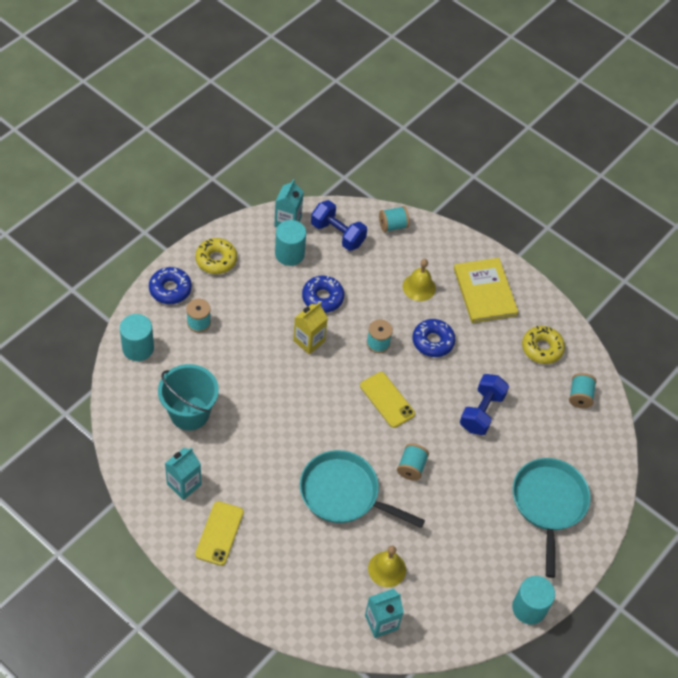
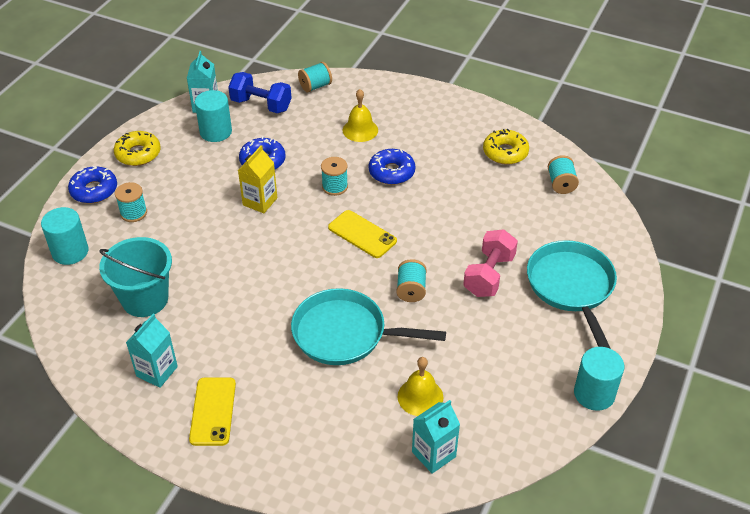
camera: 10 degrees left, 10 degrees down
(481, 412) = (466, 221): blue dumbbell -> none
(482, 472) = (489, 275): none -> pink dumbbell
(484, 292) = (428, 119): yellow book -> none

